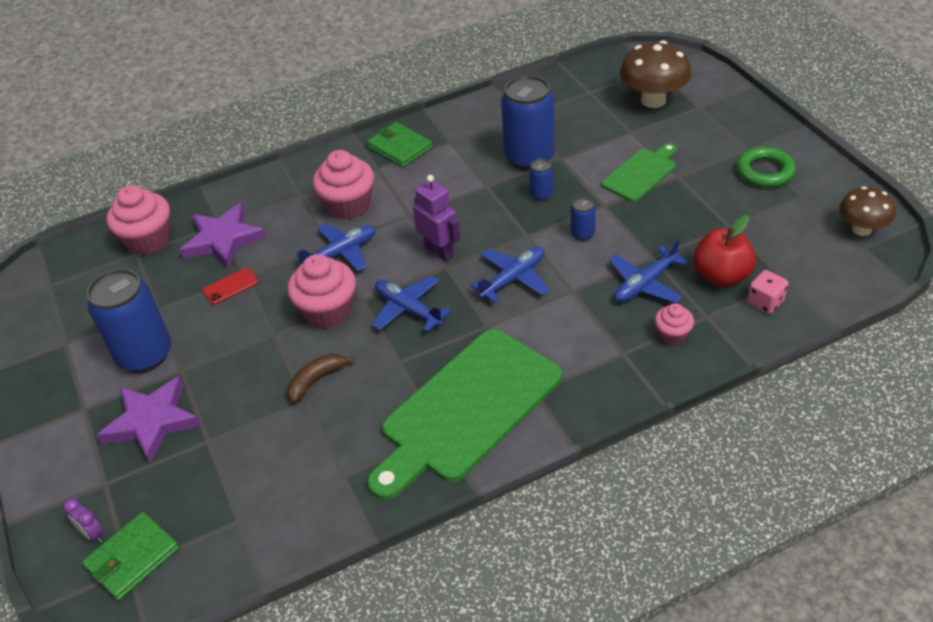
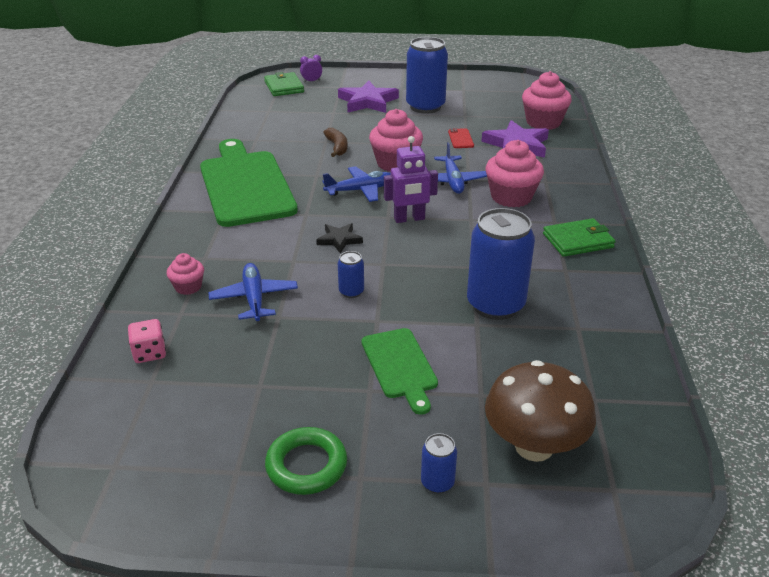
camera: 115 degrees right, 10 degrees down
(513, 278) = (339, 240): blue plane -> black star
(541, 195) = (430, 291): blue can -> blue can (437, 482)
(721, 276) = (208, 344): red apple -> none
(861, 229) = (136, 485): brown mushroom -> none

